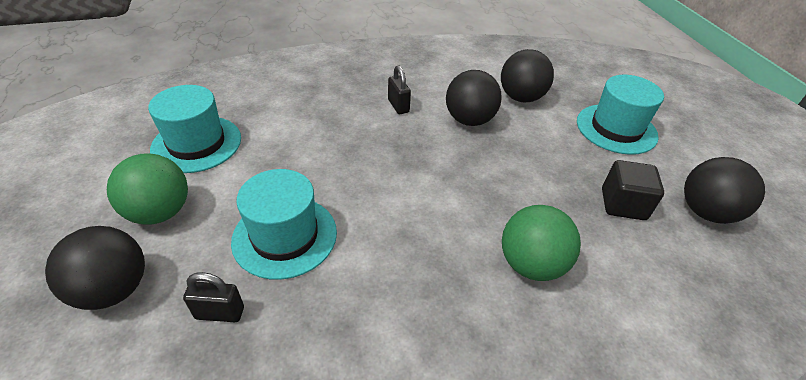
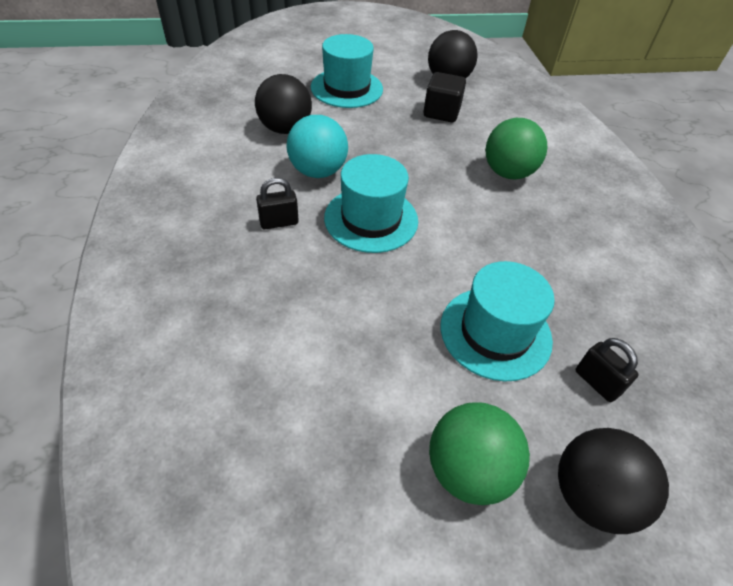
camera: 85 degrees left, 5 degrees up
(196, 144) = (326, 448): turquoise hat -> turquoise hat (371, 219)
(220, 313) = (597, 382): black padlock -> black padlock turned 45 degrees counterclockwise
(469, 120) = (318, 171): black ball -> turquoise ball

